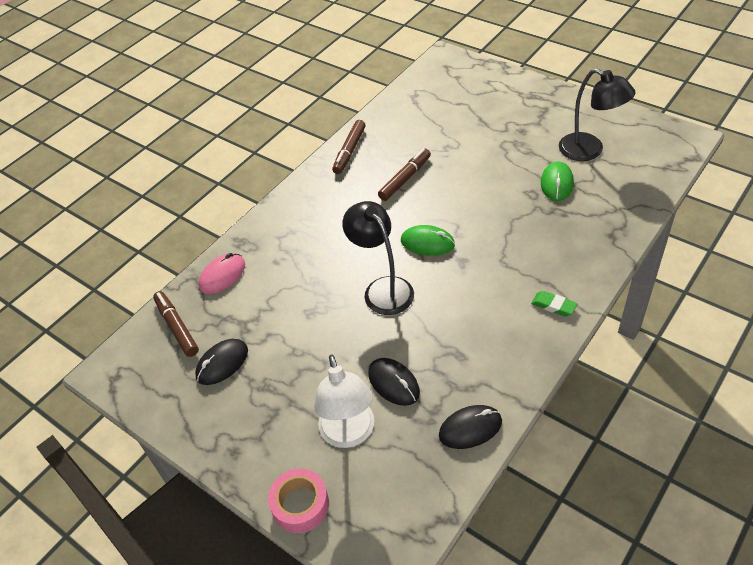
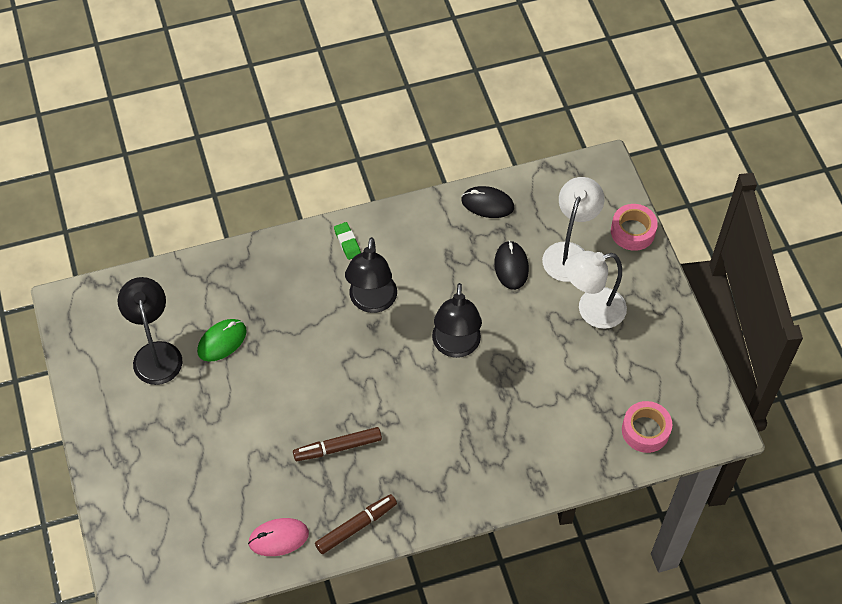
camera: 150 degrees left, 10 degrees up
(177, 327) = (645, 430): brown marker -> pink tape
(222, 275) = (577, 458): pink mouse -> pink mouse (278, 538)
(222, 363) = (626, 369): black mouse -> none
(288, 393) = (591, 310): none -> white lamp
(427, 243) = (383, 363): green mouse -> none
(482, 276) = (371, 302): none -> black lamp

